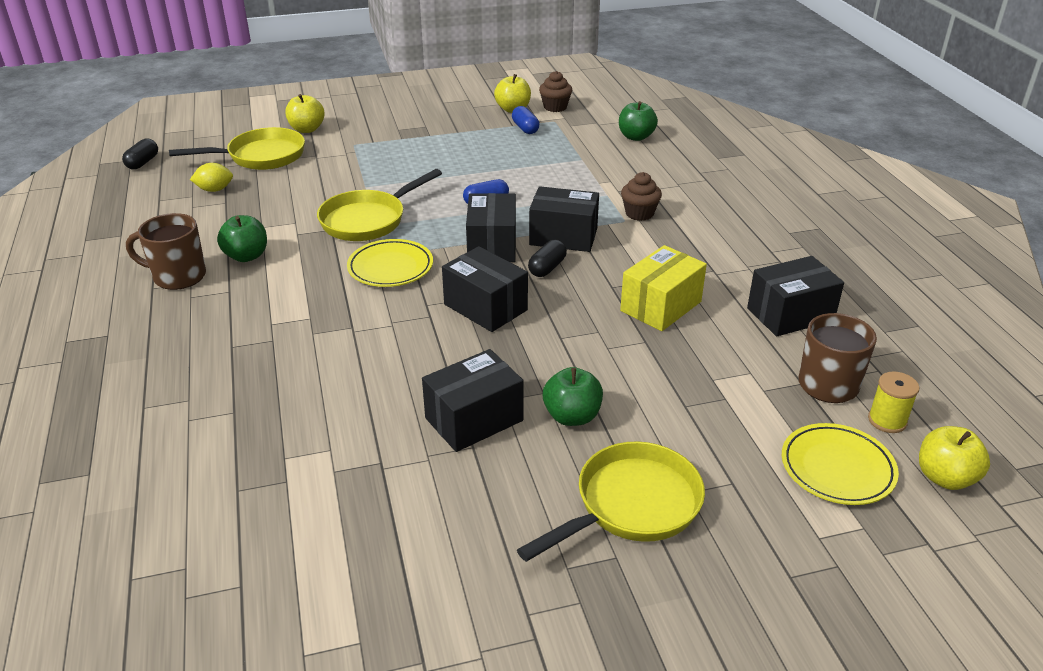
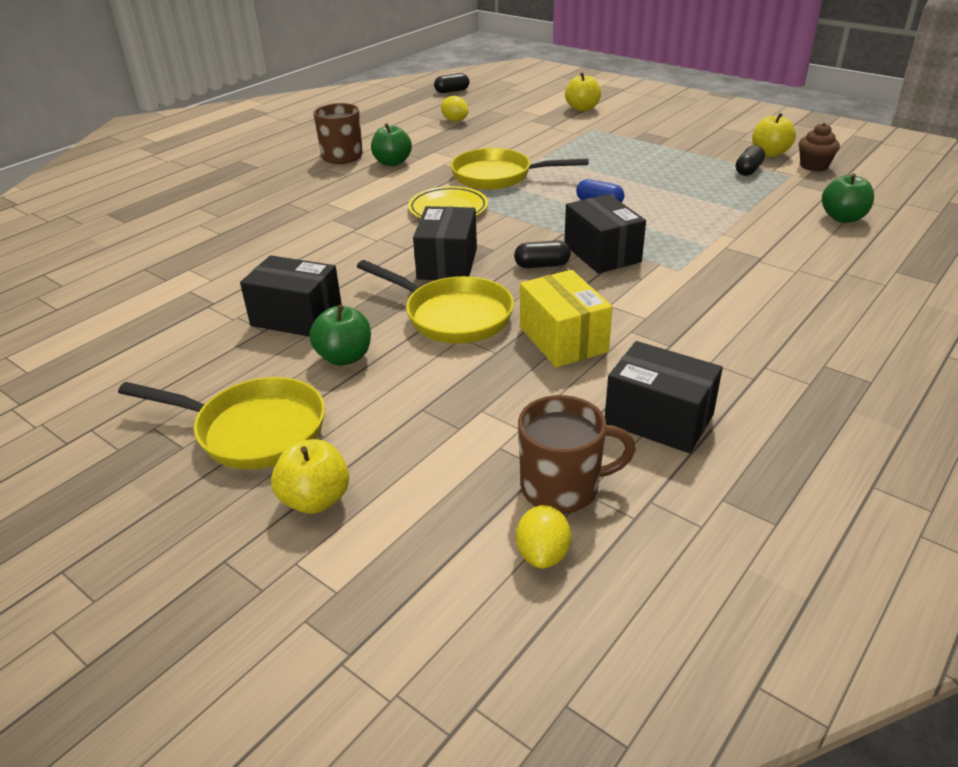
camera: 55 degrees right, 0 degrees up
(261, 156) = (519, 113): yellow pan -> yellow pan (452, 316)
(492, 245) = (538, 231): black box -> none
(525, 128) = (748, 170): blue capsule -> black capsule
(639, 213) = (704, 271): brown cupcake -> none
(660, 306) = (563, 339): yellow box -> yellow box turned 60 degrees clockwise
(837, 468) = (418, 541): yellow plate -> none
(887, 420) = (543, 554): yellow spool -> yellow lemon
(945, 477) = (481, 636): yellow apple -> yellow apple (315, 499)

